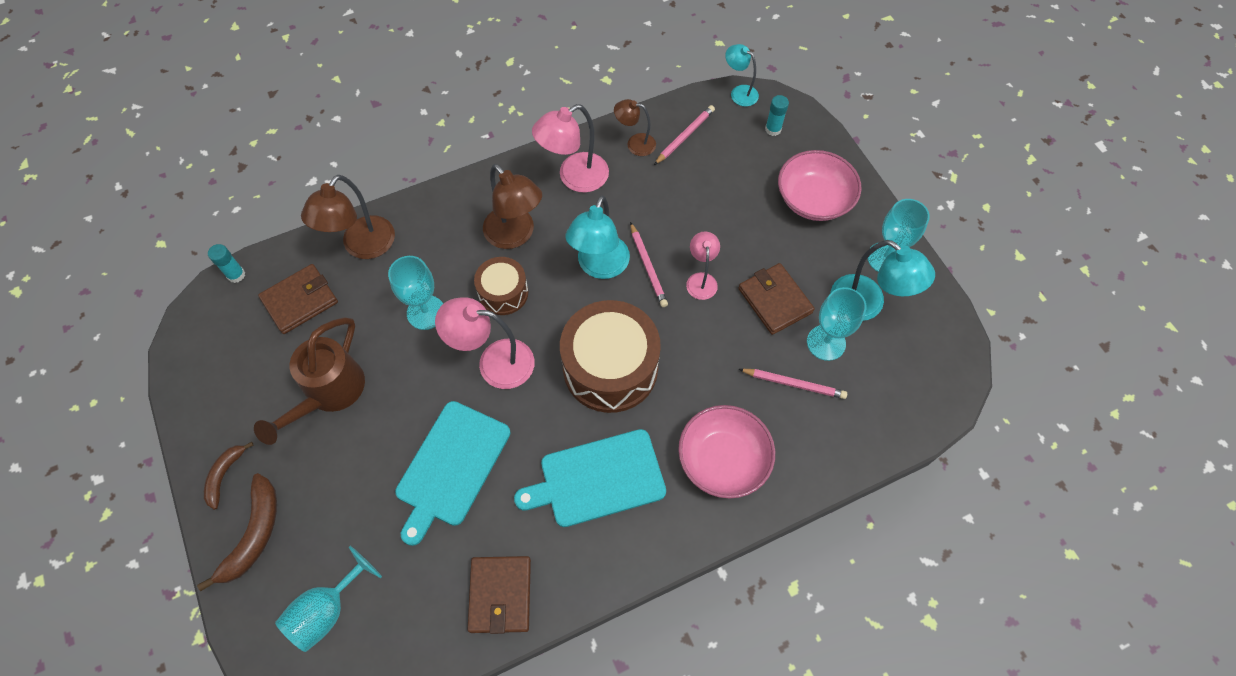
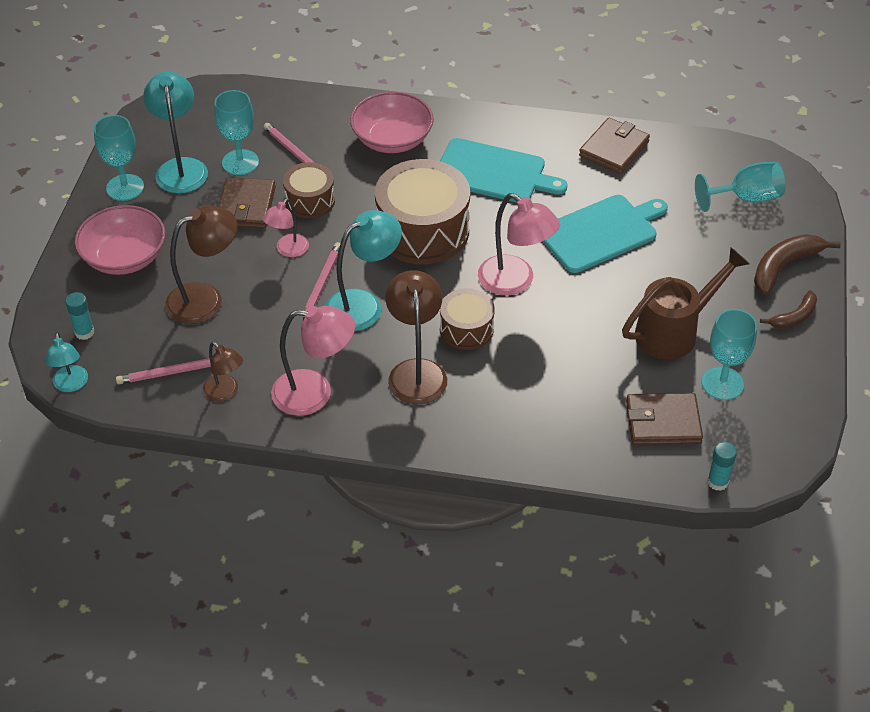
camera: 145 degrees left, 15 degrees down
(362, 247) = (572, 441): brown lamp -> brown lamp (205, 299)
(426, 312) = (548, 350): turquoise goblet -> turquoise goblet (722, 383)
(730, 339) = (310, 200): none -> brown drum

